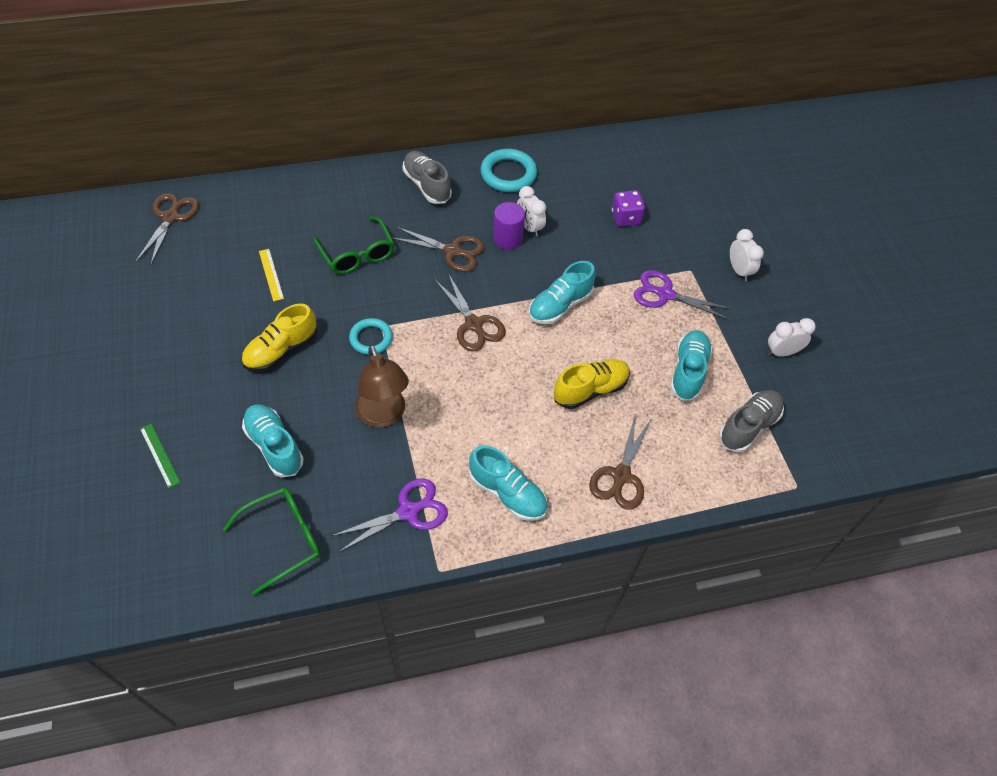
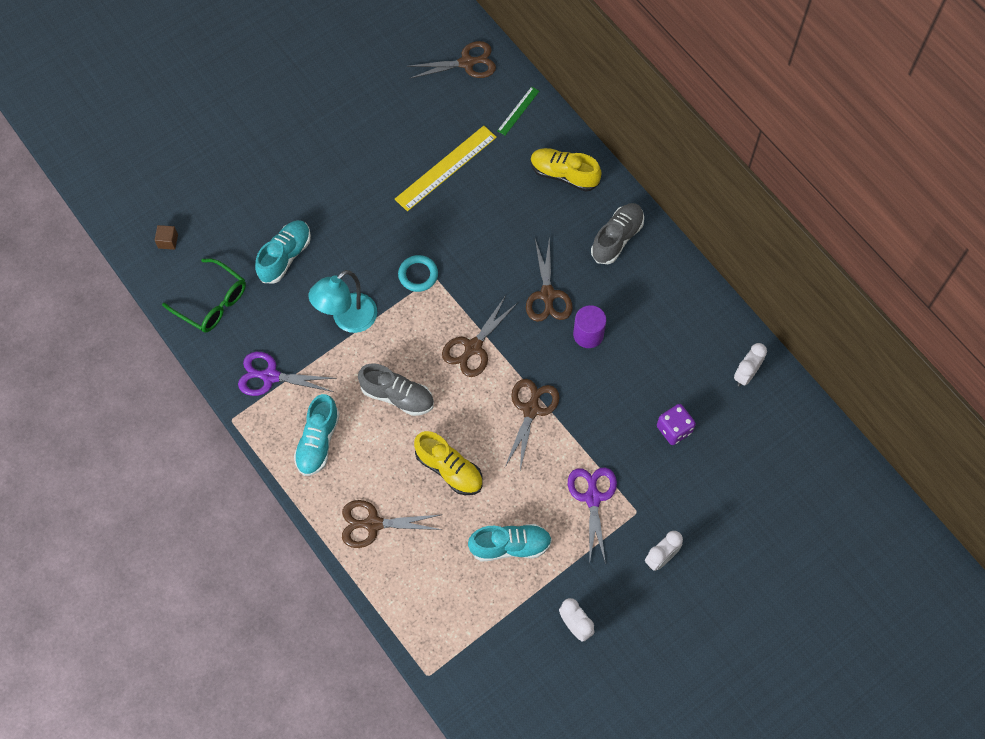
camera: 70 degrees right, 10 degrees up
(159, 455) = (243, 185): green ruler -> green ruler (518, 111)
(174, 559) = (168, 241): none -> brown cube
(271, 274) = (446, 168): yellow ruler -> yellow ruler, size x1.92
(281, 350) = (374, 215): yellow shoe -> yellow shoe (564, 175)
(357, 254) = (503, 221): green glasses -> none
(384, 416) = (347, 319): brown lamp -> turquoise lamp
(408, 512) = (270, 376): purple scissors -> purple scissors turned 150 degrees clockwise
(508, 174) = (673, 301): turquoise ring -> none
(529, 227) = (612, 348): white clock -> white clock (746, 374)
(560, 305) = (531, 410): turquoise shoe -> brown scissors
(748, 426) = (473, 617): grey shoe -> grey shoe (397, 396)

